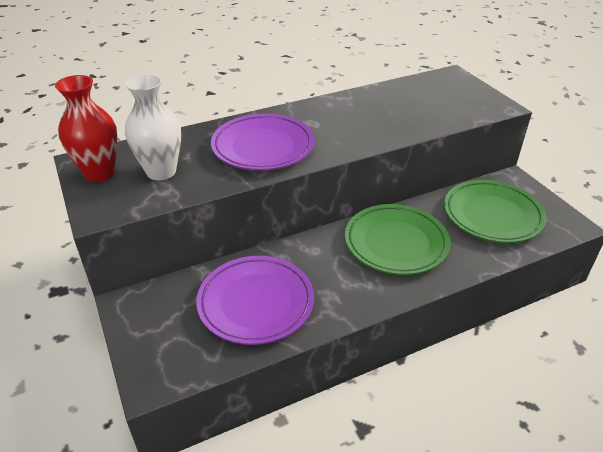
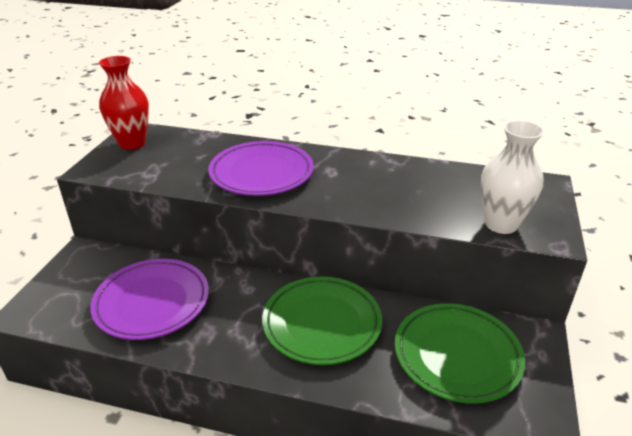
camera: 40 degrees right, 5 degrees down
(161, 172) = (167, 159): white vase -> white vase (501, 224)

